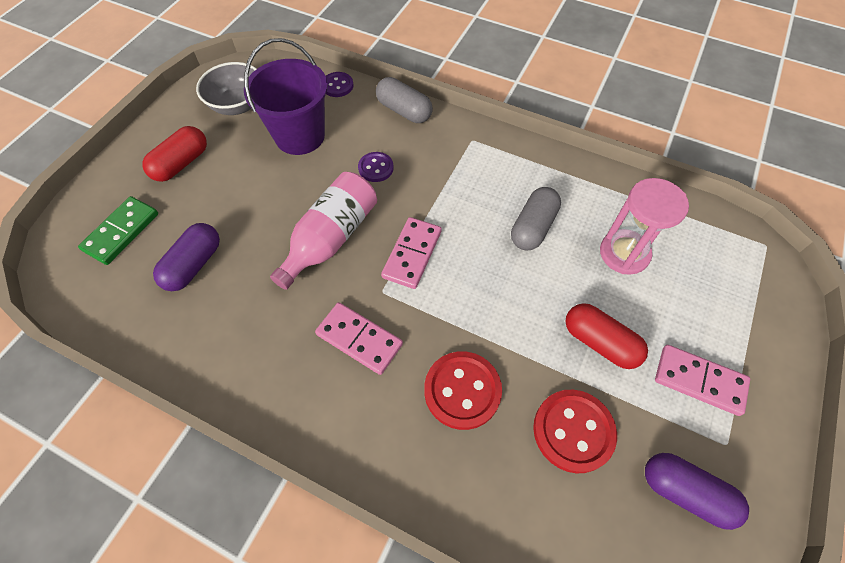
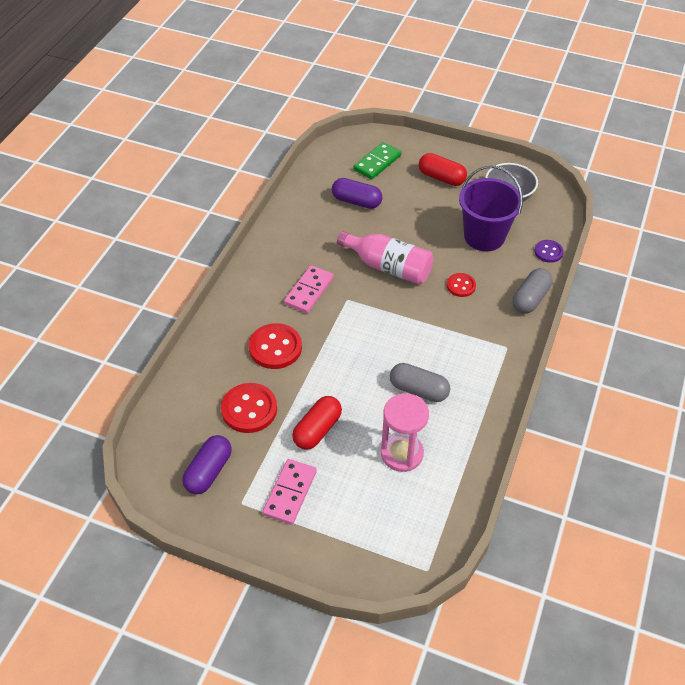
camera: 85 degrees right, 10 degrees down
(121, 232) = (377, 163): green domino -> green domino turned 75 degrees counterclockwise
(376, 168) = (461, 286): purple button -> red button
(412, 254) = (381, 314): pink domino -> none

